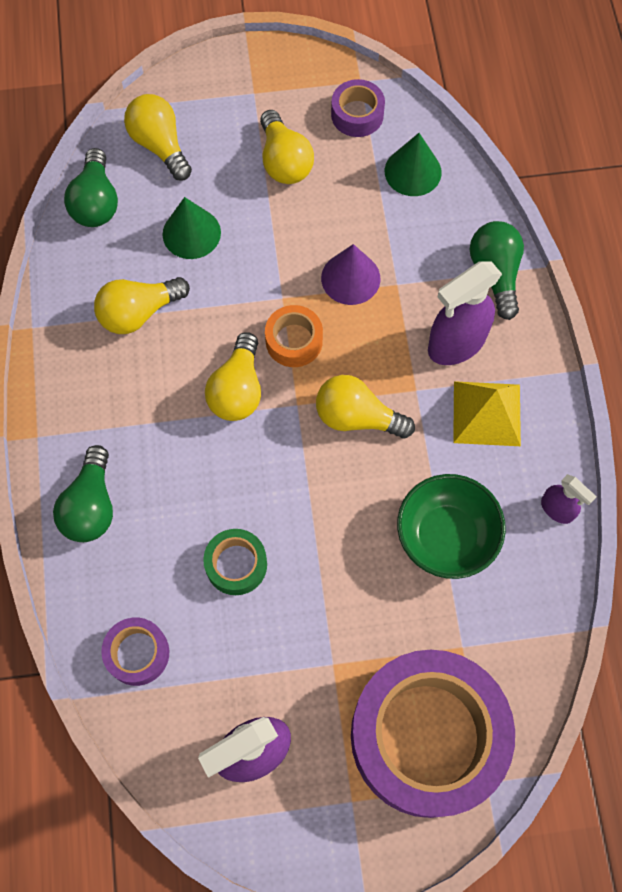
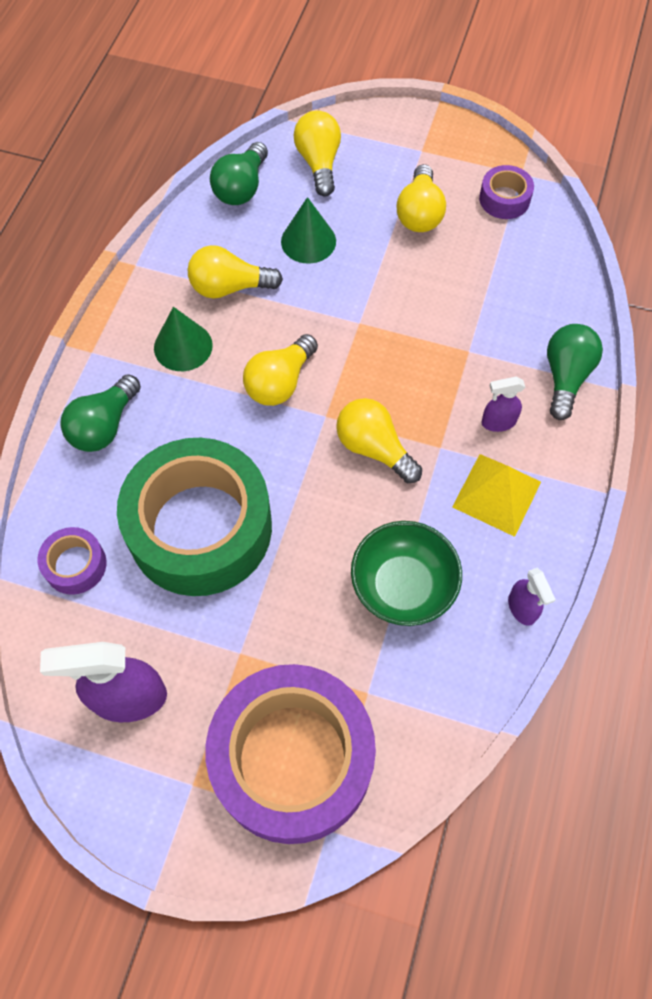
camera: 25 degrees right, 5 degrees down
(236, 565) = (200, 528): green tape -> green tape, size x2.36
(294, 341) = (351, 362): orange tape -> none
(350, 278) = (429, 330): purple cone -> none
(413, 171) = (531, 263): green cone -> green cone (183, 346)
(456, 343) = (498, 422): purple spray bottle -> purple spray bottle, size x0.53

